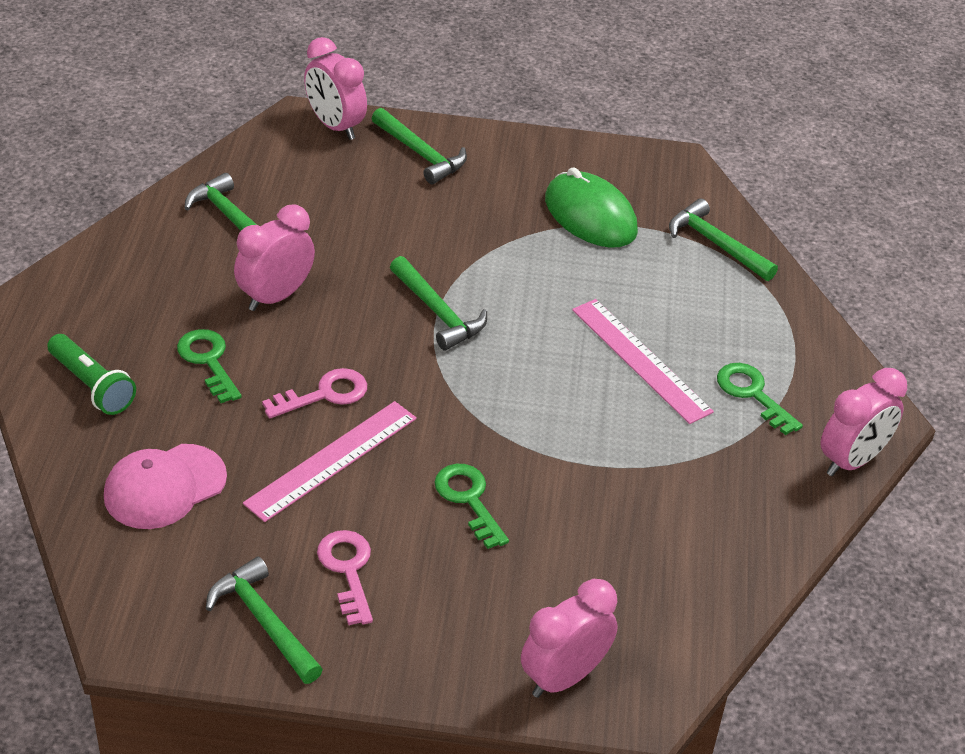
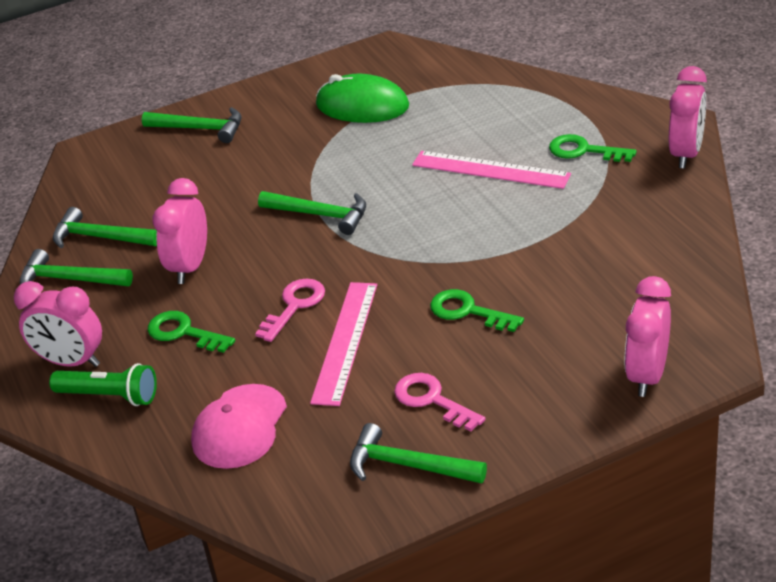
camera: 25 degrees left, 5 degrees down
(335, 126) = (116, 143): pink clock -> pink clock (71, 362)
(716, 244) = (465, 80): green hammer -> green hammer (70, 279)

